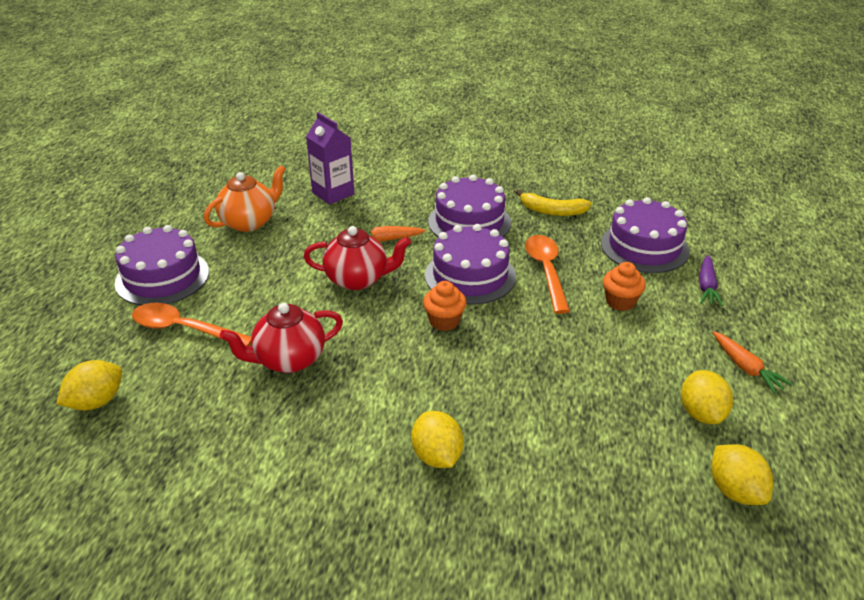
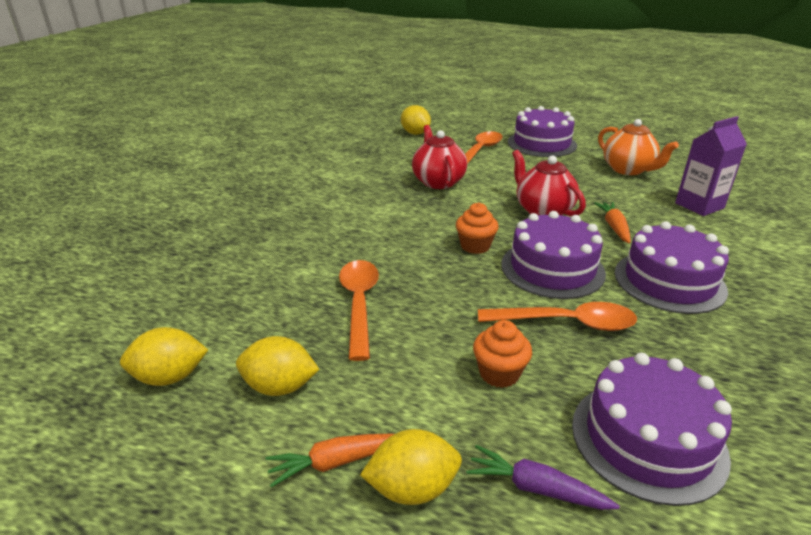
camera: 100 degrees right, 5 degrees down
(358, 279) = (542, 210): red teapot -> red teapot turned 135 degrees clockwise
(437, 456) = (313, 227): yellow lemon -> yellow lemon (412, 488)
(552, 211) = (729, 357): yellow banana -> none
(573, 387) = (359, 304): none -> orange spoon

